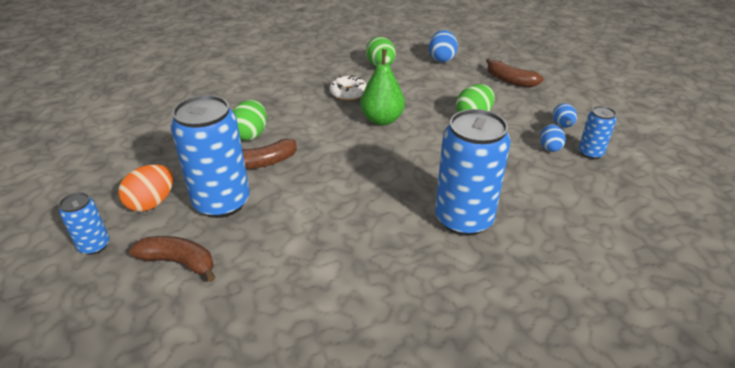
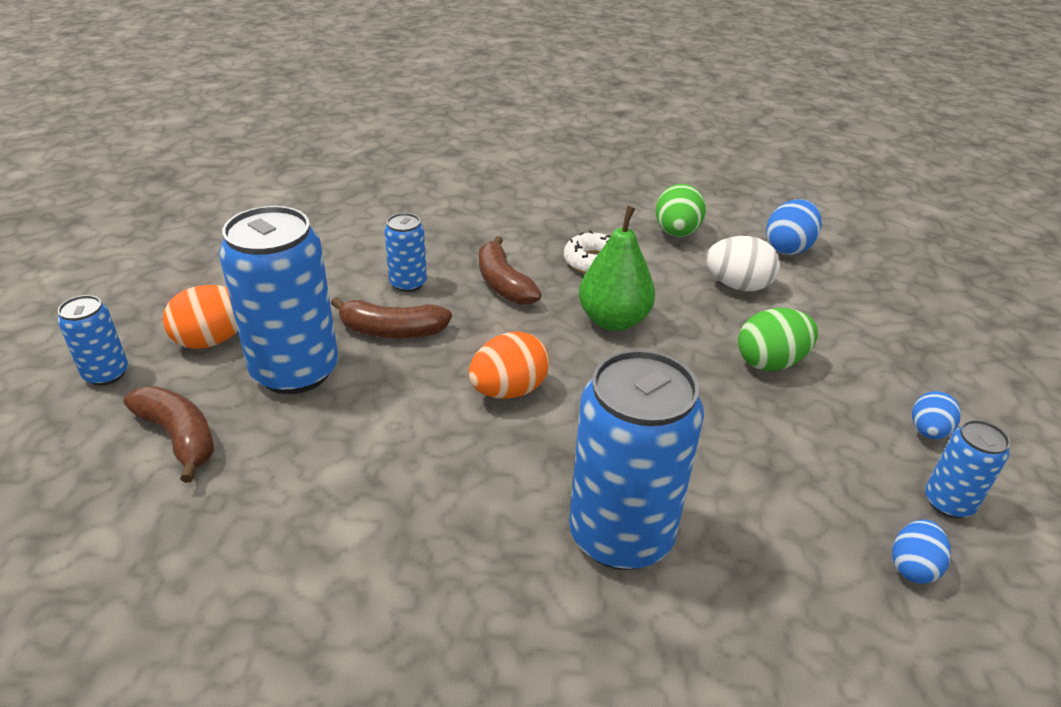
camera: 25 degrees right, 0 degrees up
(251, 134) = (408, 283): green egg -> blue can
(354, 172) = (509, 390): none -> orange egg
(431, 84) = (738, 286): none -> white egg
(510, 80) = (886, 319): brown banana -> brown banana (503, 283)
(549, 147) = (872, 464): blue egg -> blue egg (912, 566)

